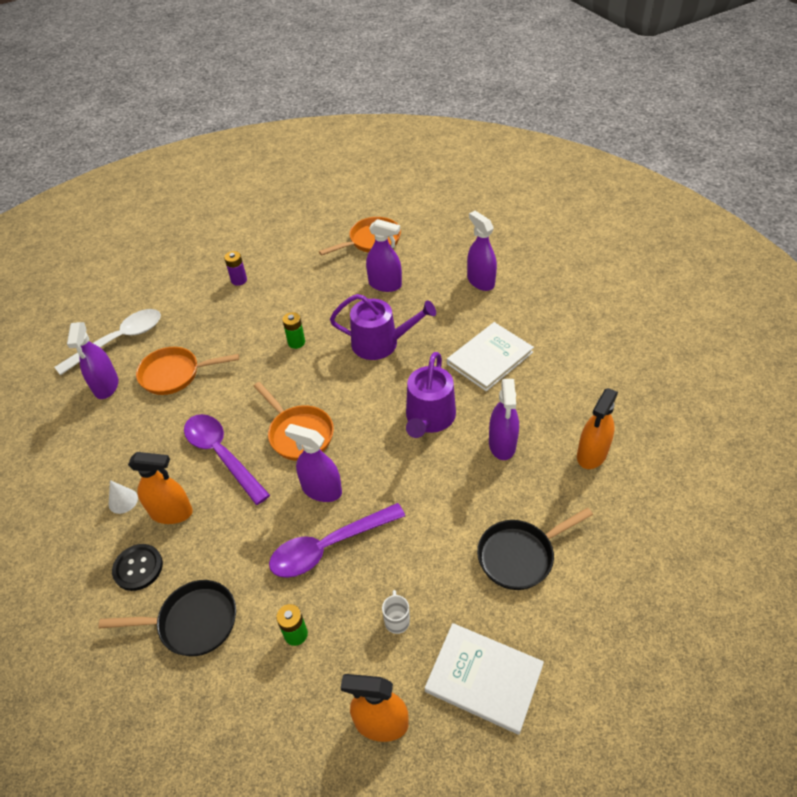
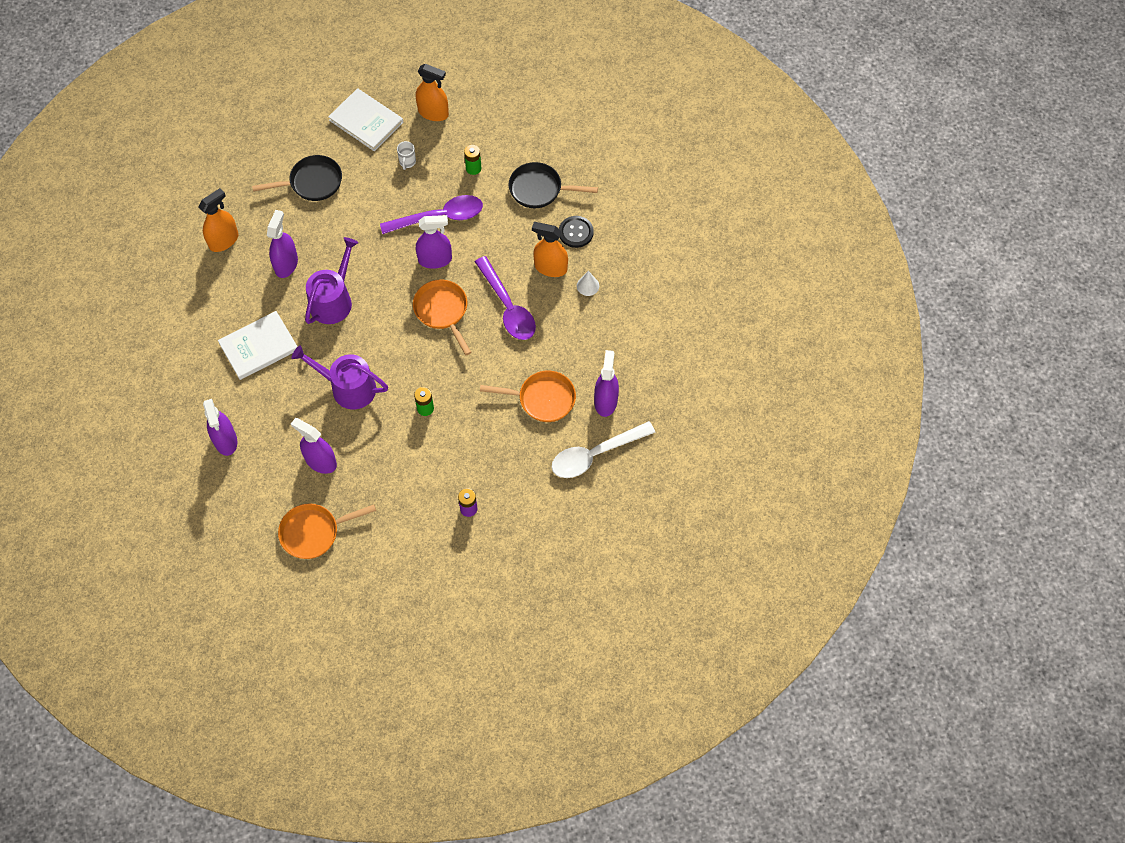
camera: 170 degrees left, 15 degrees up
(321, 490) = (435, 259): purple spray bottle -> purple spray bottle turned 45 degrees counterclockwise

